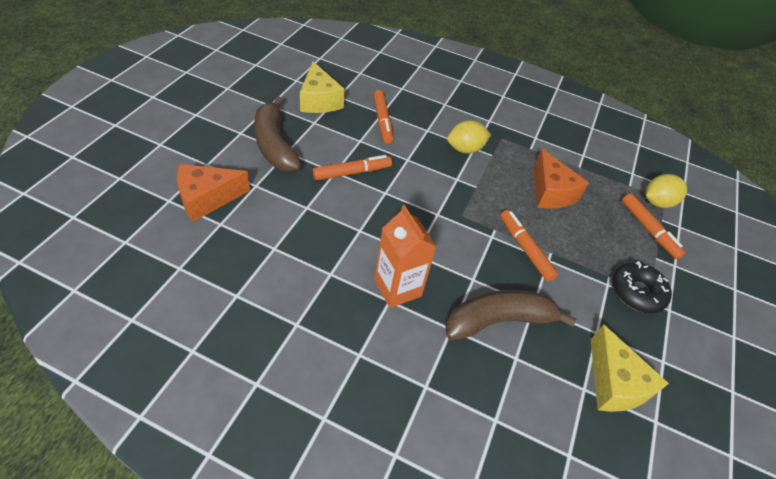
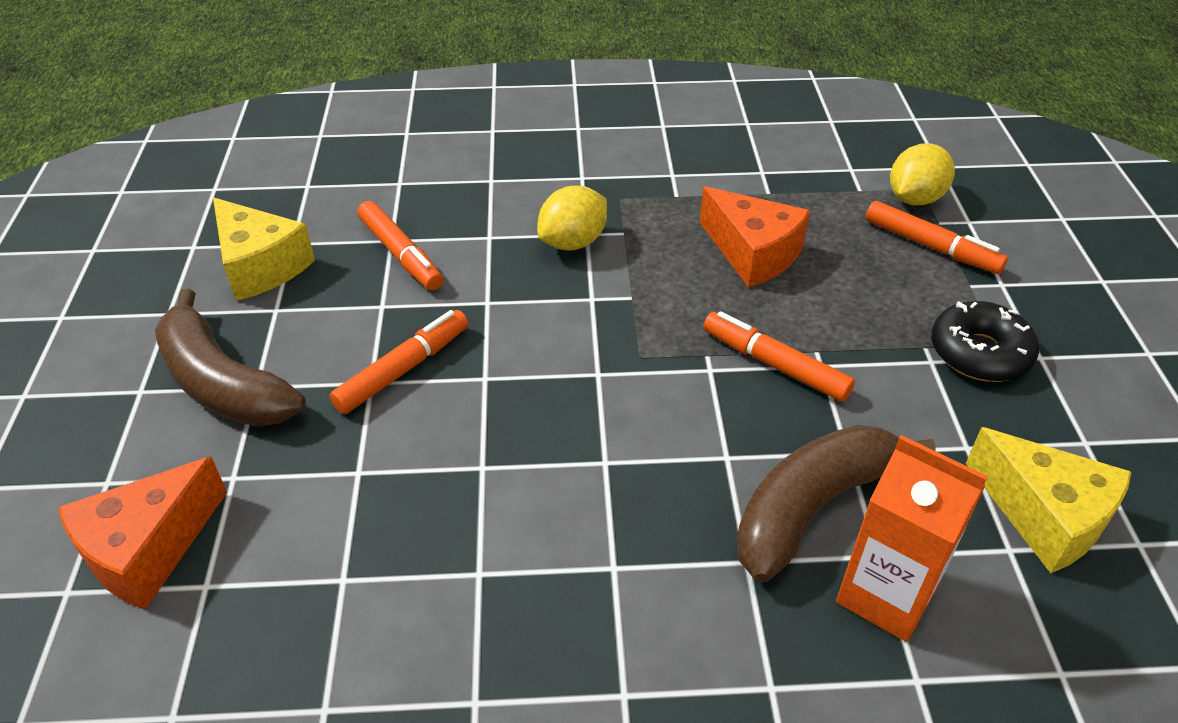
camera: 20 degrees left, 5 degrees down
(397, 288) = (613, 538): orange carton -> orange carton (886, 595)

